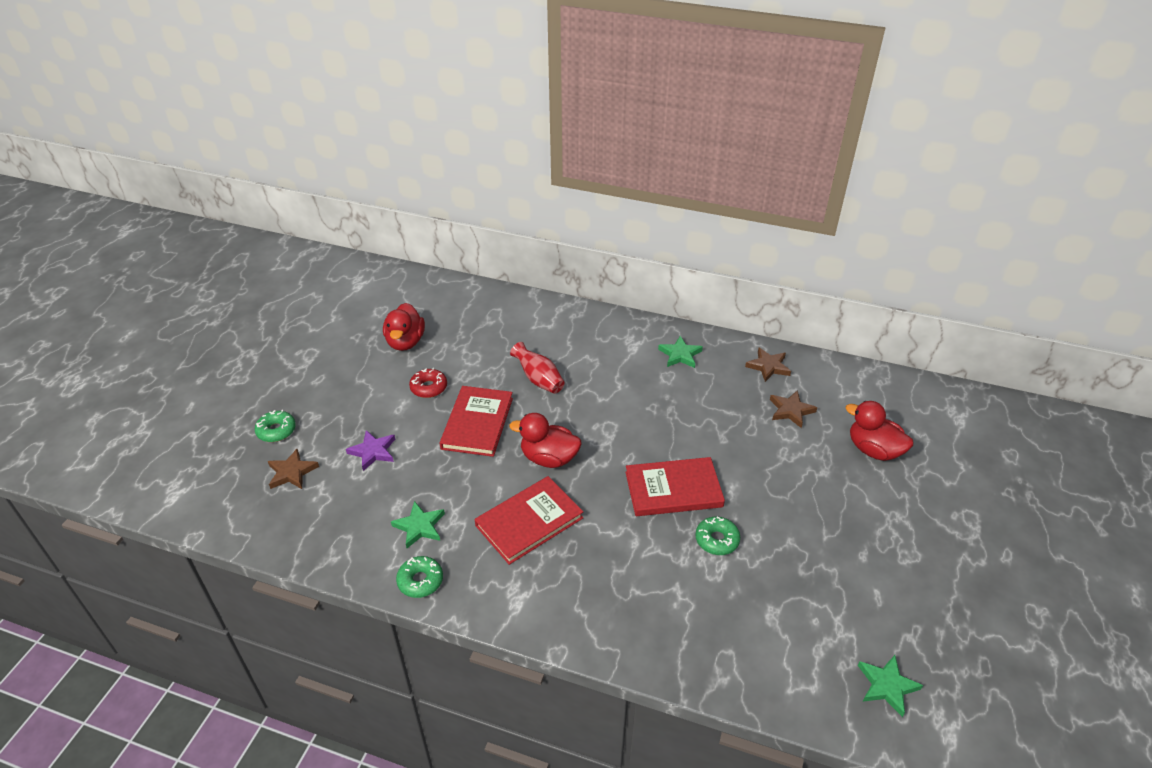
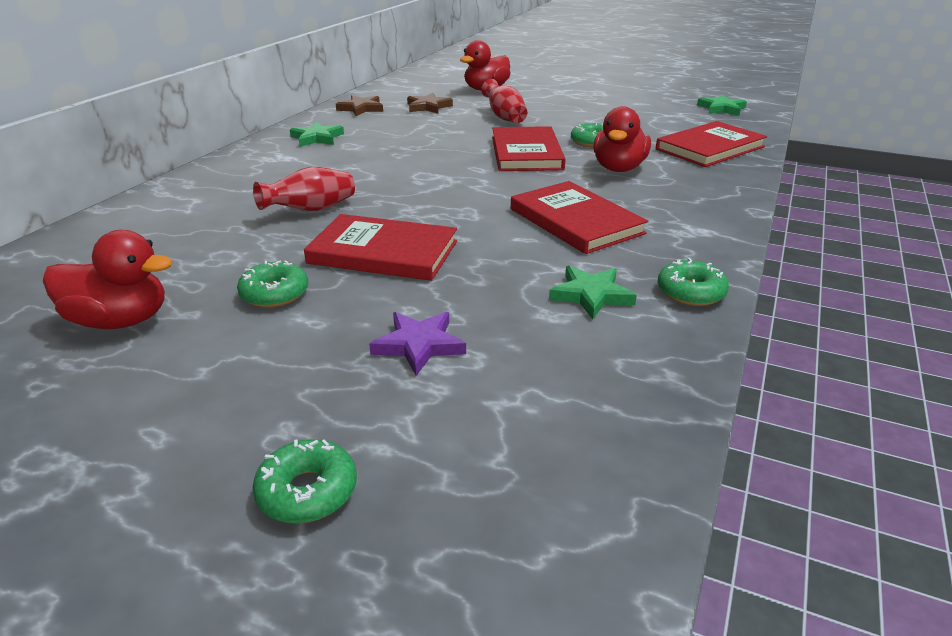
camera: 85 degrees left, 10 degrees down
(292, 472) = (454, 448): brown star -> none
(429, 387) = (275, 293): red donut -> green donut
(549, 458) = (468, 208): red duck -> red duck (618, 168)
(723, 644) = (709, 148): none -> red book
(776, 470) = (504, 117): none -> red vase

